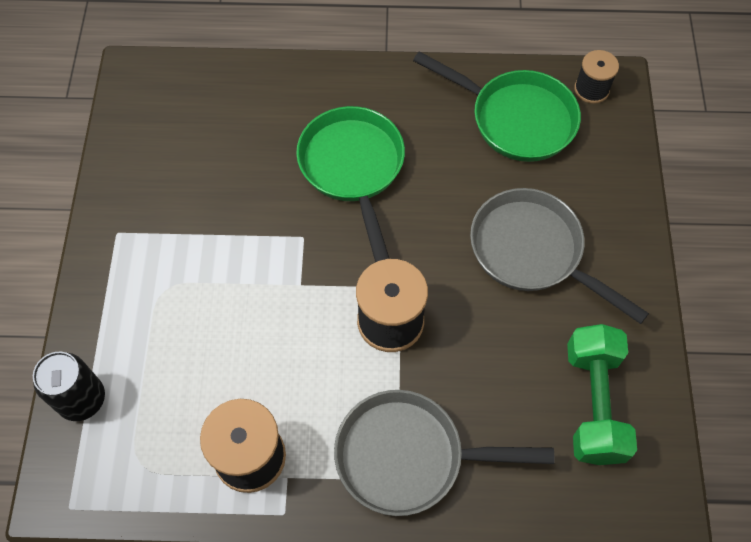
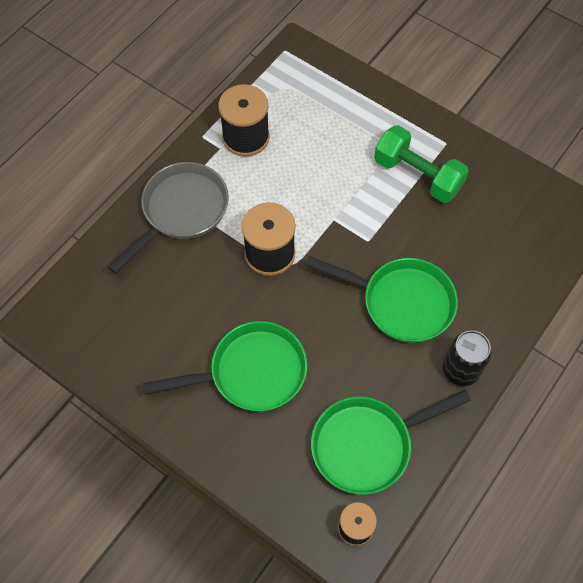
camera: 125 degrees right, 0 degrees up
(82, 399) = (342, 80): black can -> black can (460, 370)
(532, 251) = (251, 372): grey pan -> green pan
(593, 403) = (126, 330): green dumbbell -> green dumbbell (417, 175)

